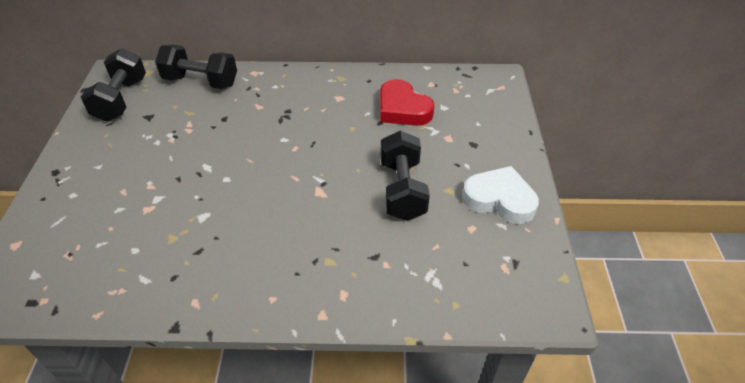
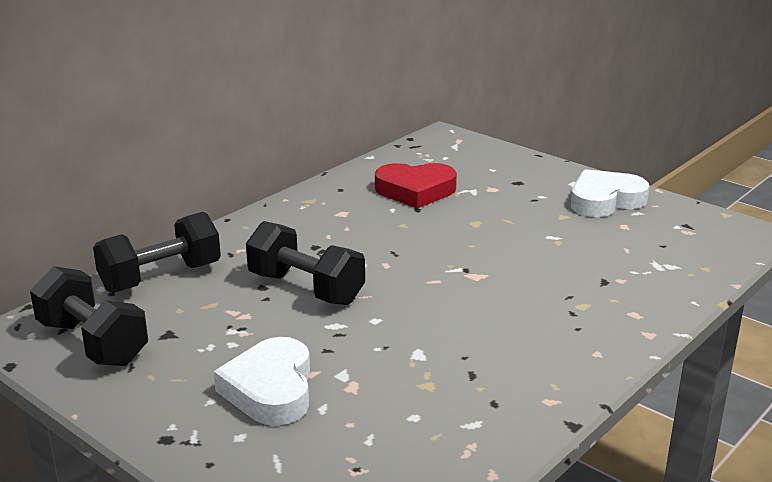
camera: 50 degrees left, 20 degrees down
(122, 180) = (270, 389): none -> white heart
(402, 189) = (532, 235): black dumbbell -> black dumbbell (306, 288)

